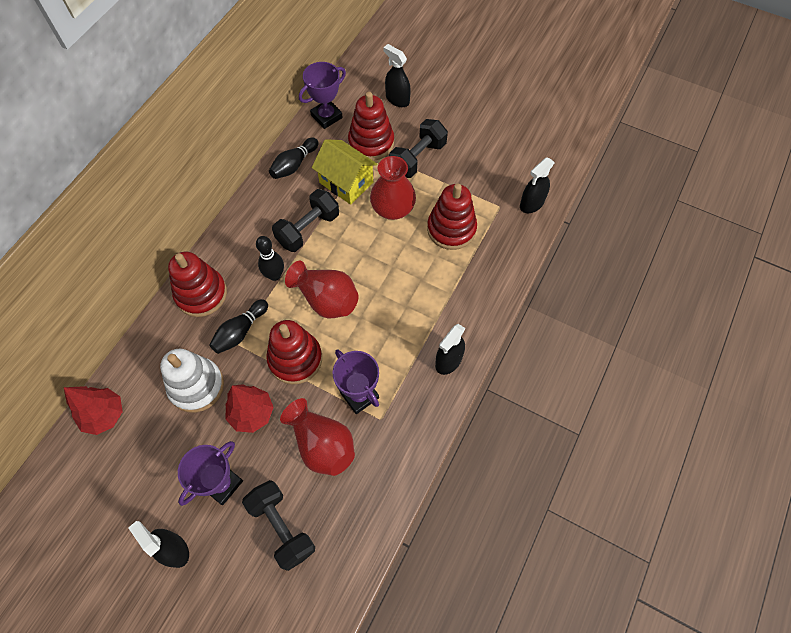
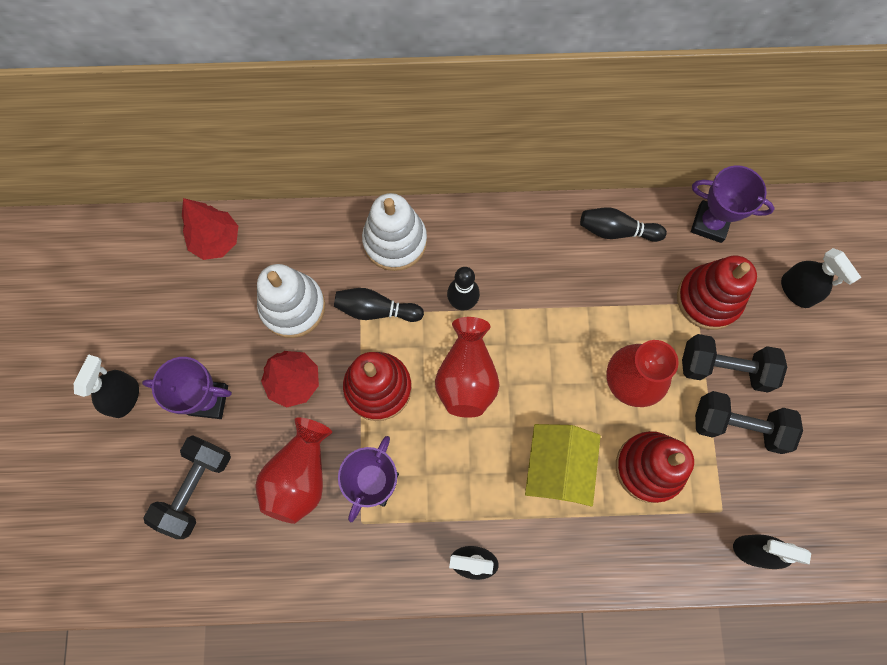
camera: 60 degrees right, 10 degrees up
(201, 294) = (395, 241): red stacking toy -> white stacking toy
(308, 229) = (542, 301): black dumbbell -> black dumbbell (738, 426)
(346, 182) = (632, 304): yellow house -> yellow house (557, 468)
(397, 99) = (796, 291): black spray bottle -> black spray bottle turned 135 degrees clockwise

